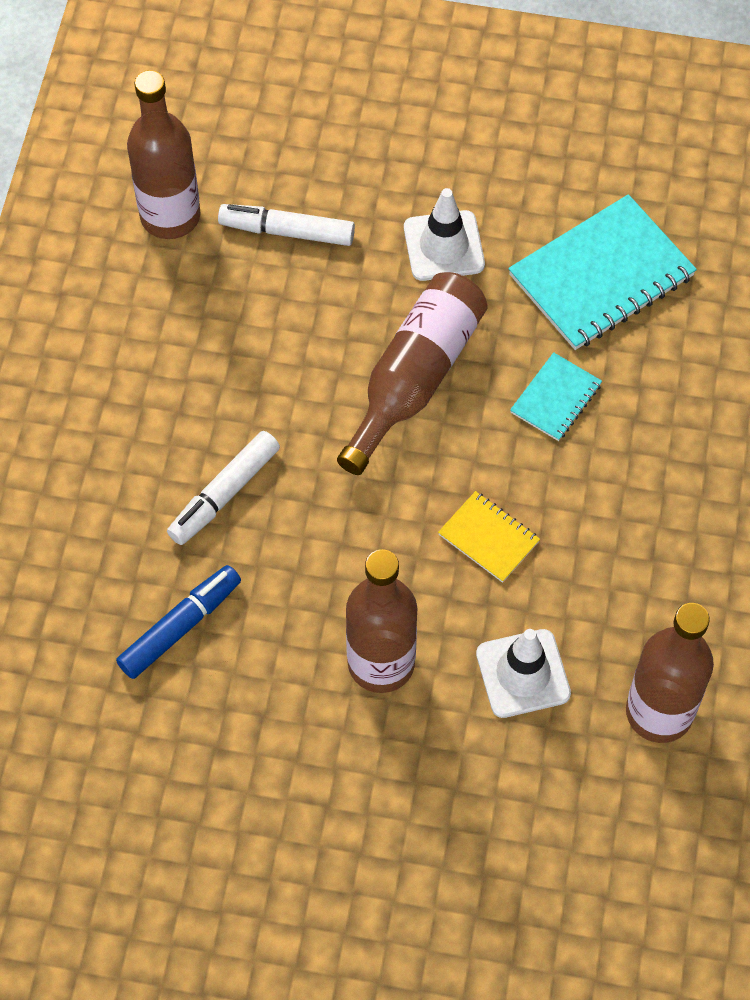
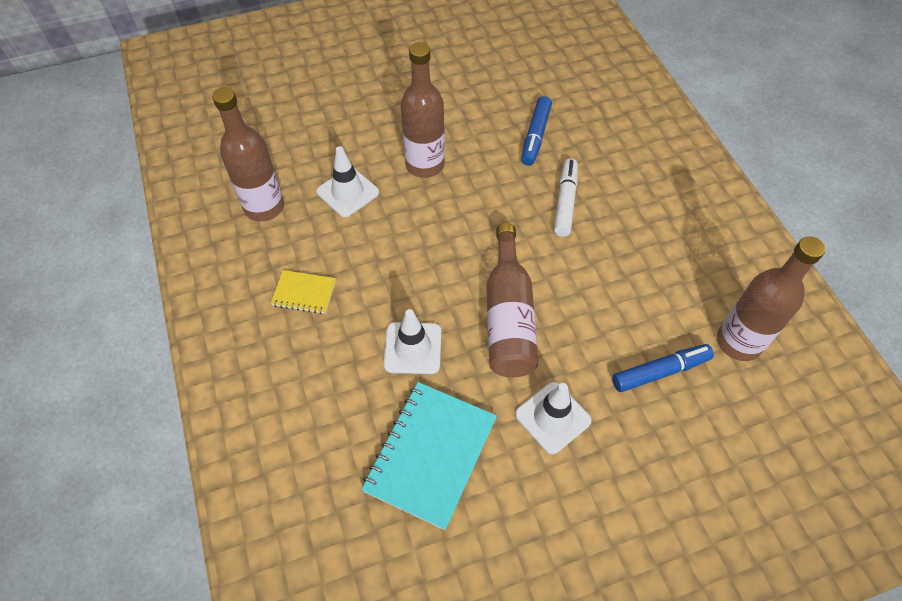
camera: 150 degrees right, 5 degrees down
(287, 231) = (660, 371): white marker -> blue marker
(488, 538) = (405, 248): yellow notebook -> yellow notebook (304, 293)
(556, 398) = (413, 348): turquoise notebook -> white traffic cone

